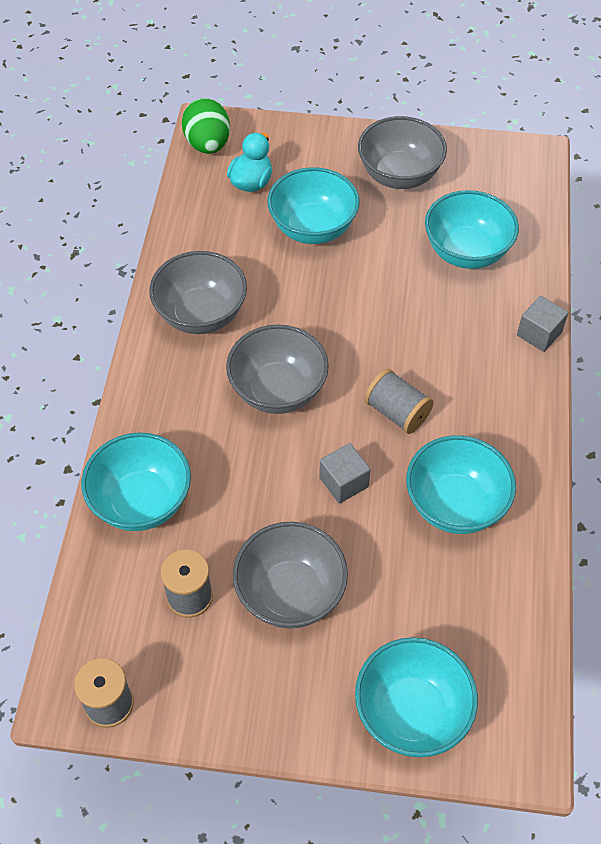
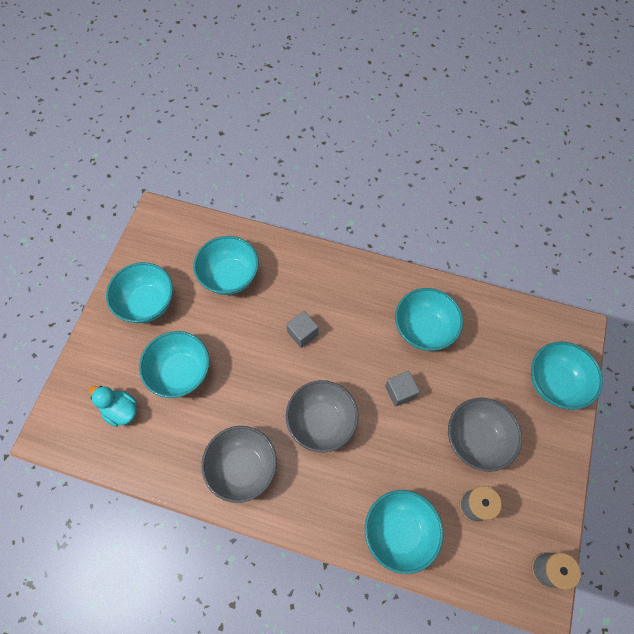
camera: 80 degrees left, 10 degrees up
(208, 145) = (68, 439): green egg -> none
(397, 412) = (352, 348): grey spool -> none
(399, 175) = (147, 303): grey bowl -> turquoise bowl
(539, 334) = (306, 251): grey cube -> grey cube (302, 333)

